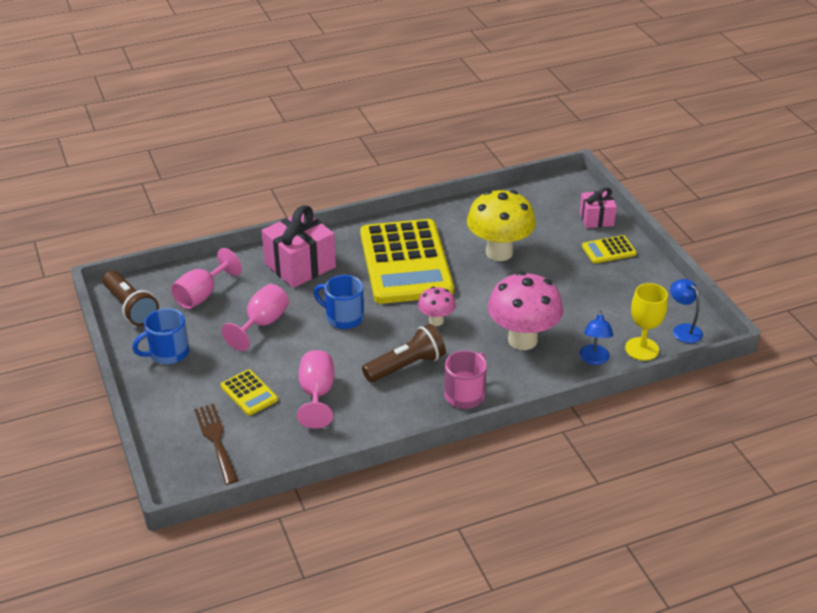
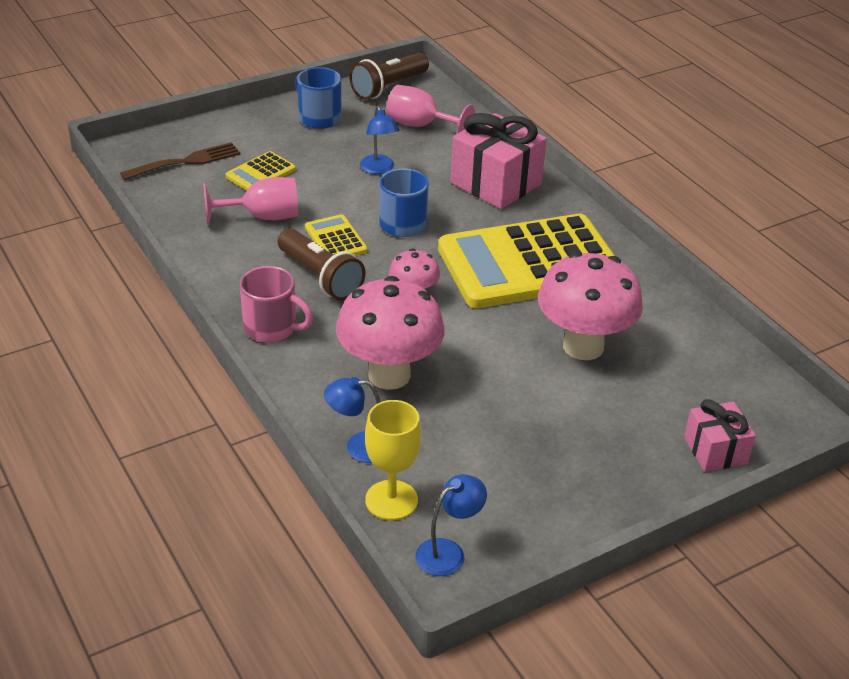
camera: 80 degrees right, 0 degrees up
(262, 324) = (379, 169): pink goblet -> blue lamp
(499, 252) = (583, 346): yellow mushroom -> pink mushroom
(608, 250) = (633, 465): yellow calculator -> yellow calculator (335, 239)

